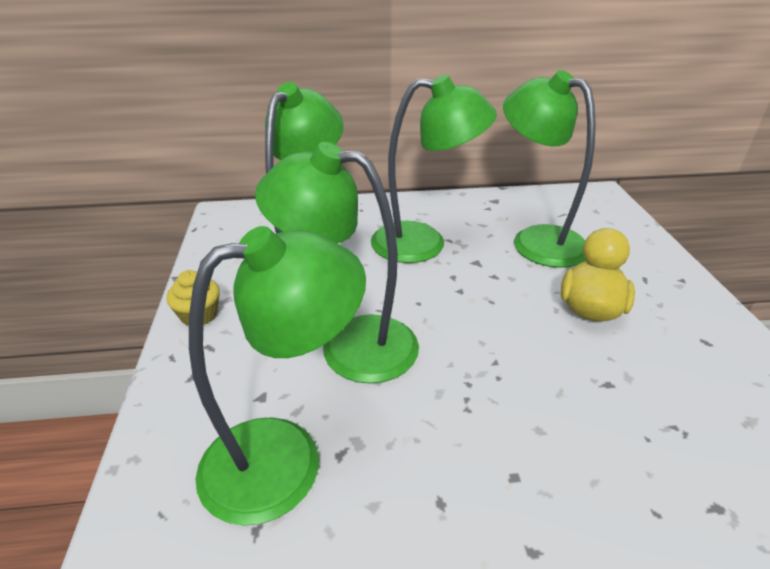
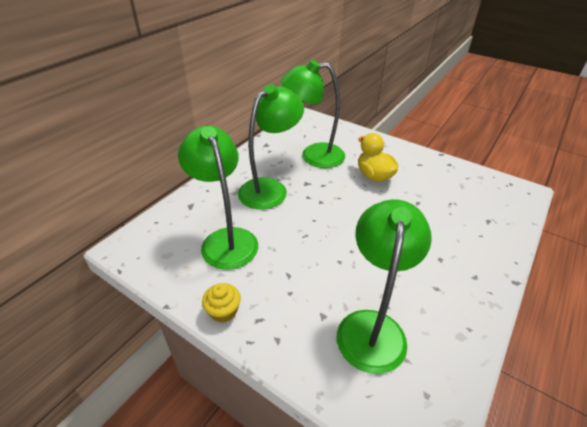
camera: 50 degrees left, 5 degrees up
(350, 344) = (318, 261): green lamp -> none

